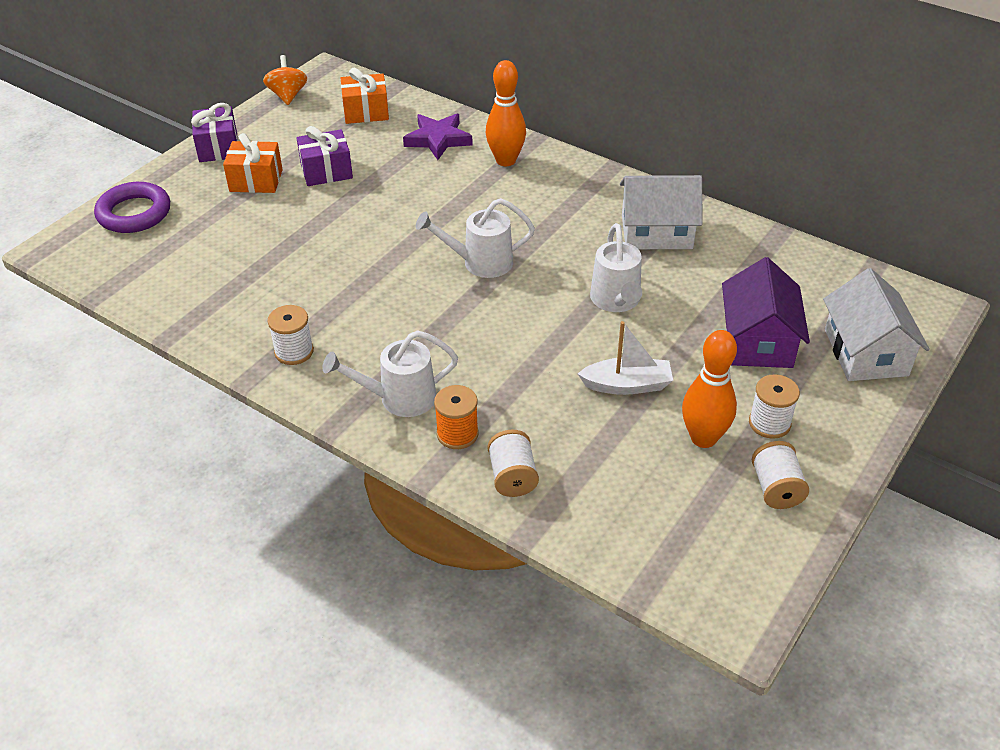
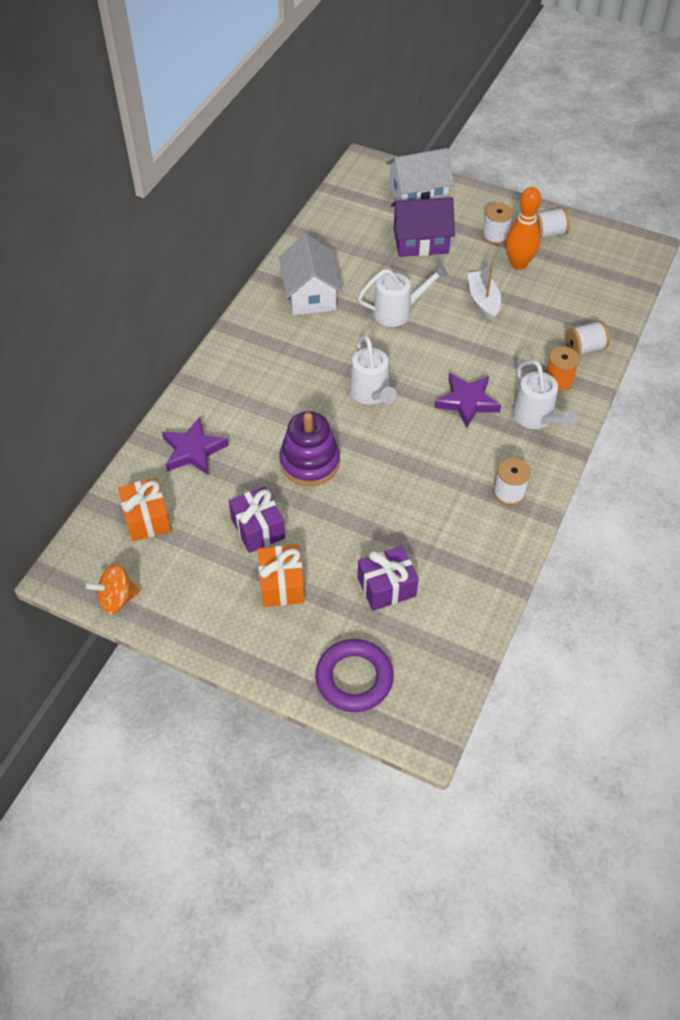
camera: 100 degrees left, 10 degrees up
(218, 148) = (227, 637): purple gift -> purple gift (386, 587)
(396, 209) = (310, 462): none -> purple stacking toy
(445, 339) = (467, 402): none -> purple star
(506, 160) = (223, 396): orange bowling pin -> none

